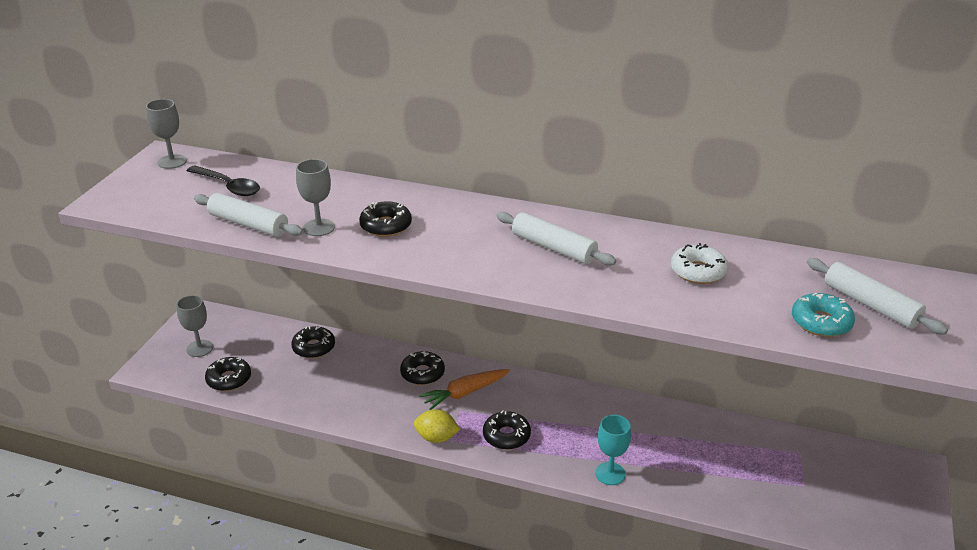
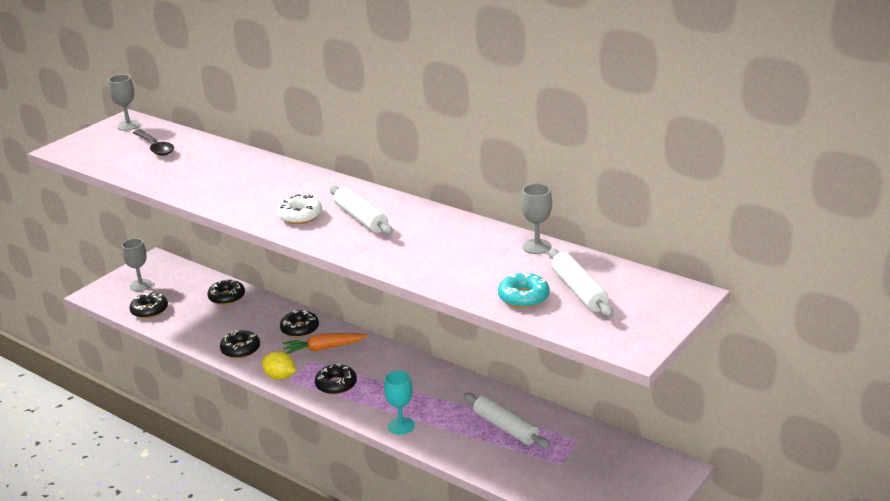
camera: 20 degrees right, 5 degrees down
(248, 224) = (149, 175): white rolling pin -> white rolling pin (505, 427)
(319, 227) = (197, 183): grey goblet -> grey goblet (537, 246)
(386, 226) = (247, 188): black donut -> black donut (240, 349)
(698, 271) = (459, 249): white donut -> white donut (300, 216)

